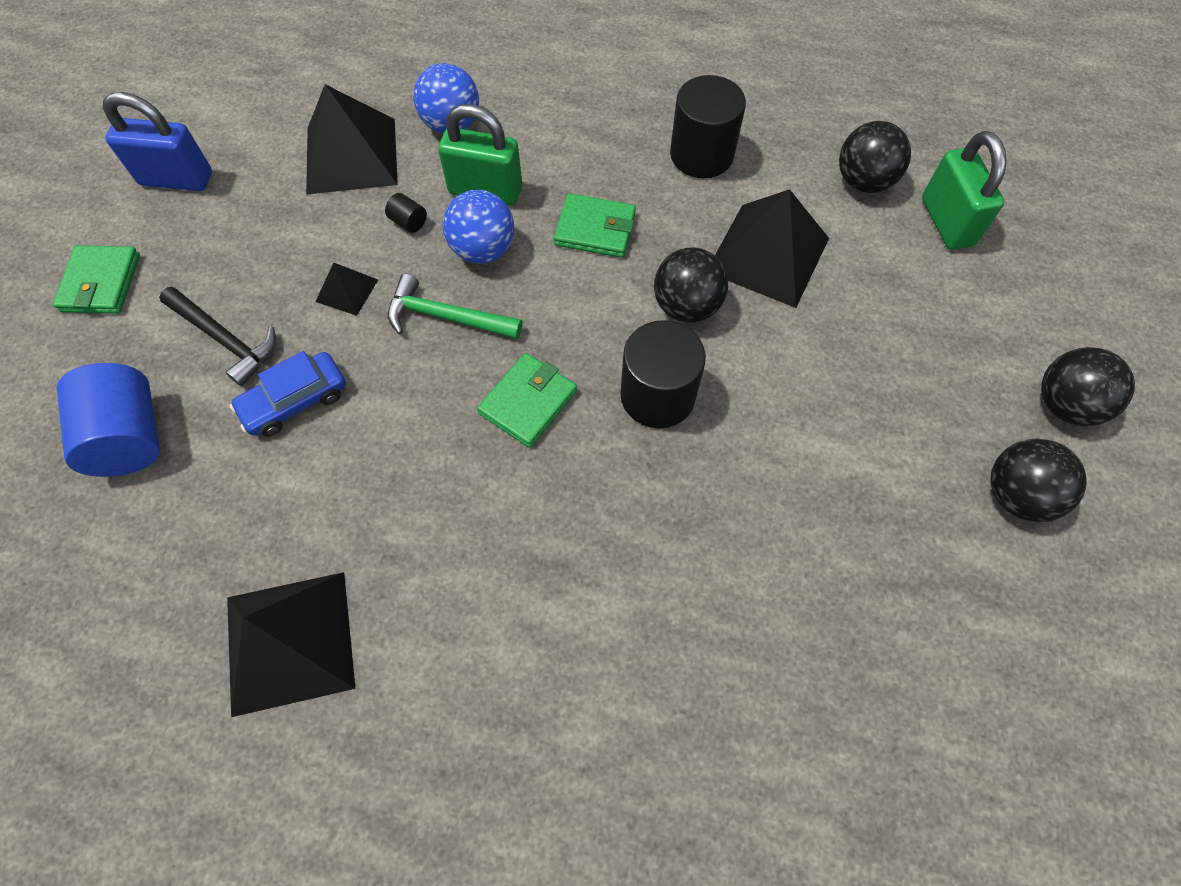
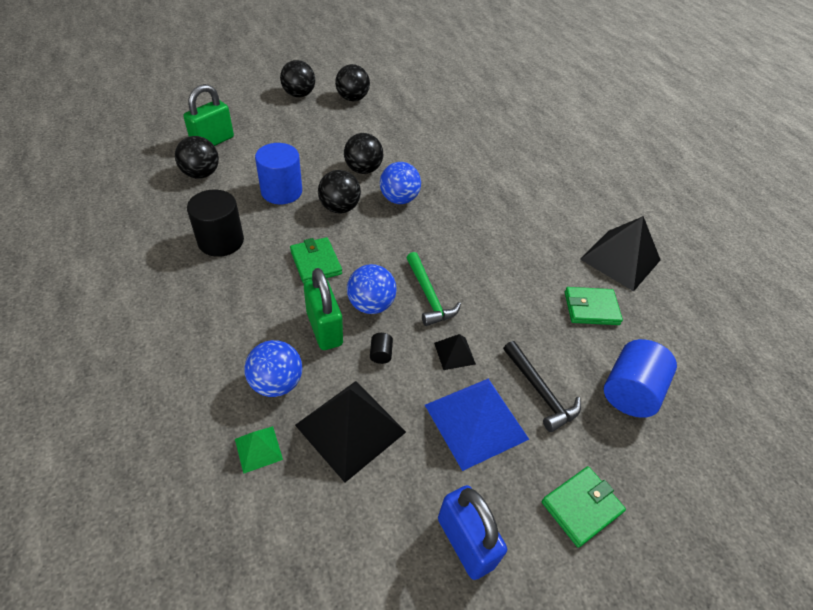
camera: 130 degrees left, 15 degrees down
(225, 340) = (540, 392): black hammer -> black hammer turned 150 degrees clockwise
(257, 256) = (476, 422): none -> blue pyramid
(295, 401) = (535, 330): blue car -> none
(394, 87) = (258, 449): none -> green pyramid
(528, 402) = (444, 239): green wallet -> green wallet (591, 308)
(657, 395) = (399, 199): black cylinder -> blue ball
(764, 387) = (363, 169): none -> black ball
(768, 255) = (281, 191): black pyramid -> blue cylinder

